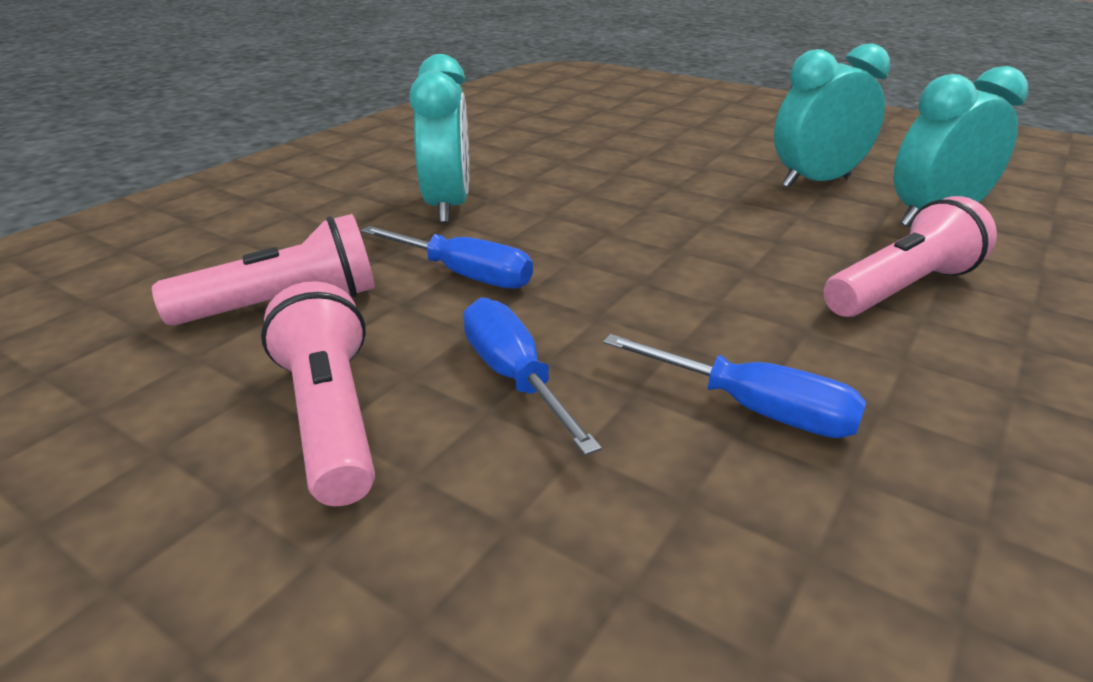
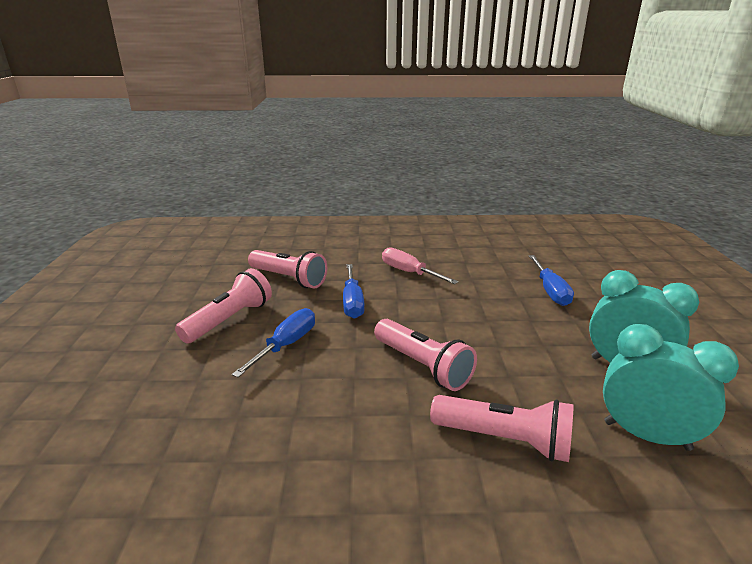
camera: 55 degrees right, 5 degrees down
(448, 206) = (409, 272): turquoise clock -> pink screwdriver
(704, 282) = (423, 366): none -> pink flashlight
(753, 409) = (317, 415): blue screwdriver -> blue screwdriver (550, 291)

